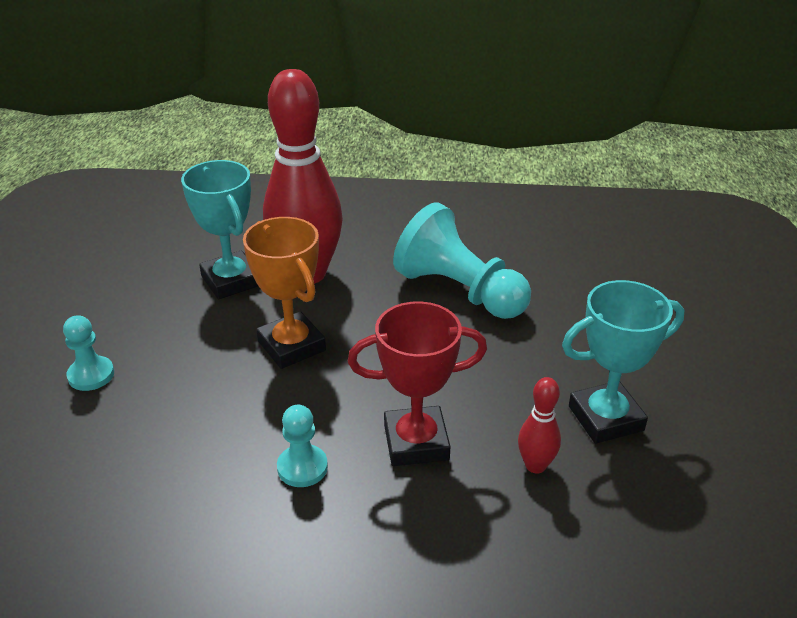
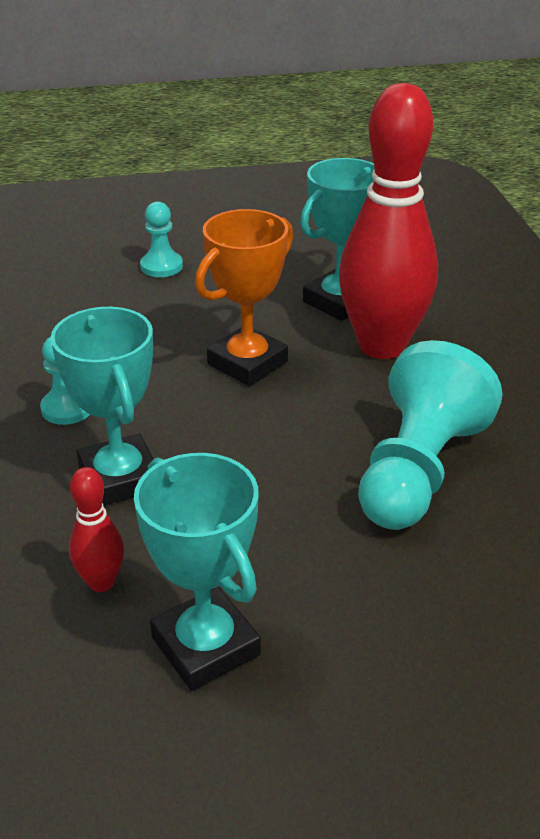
camera: 75 degrees right, 0 degrees up
(416, 442) = (120, 478): red trophy -> turquoise trophy

